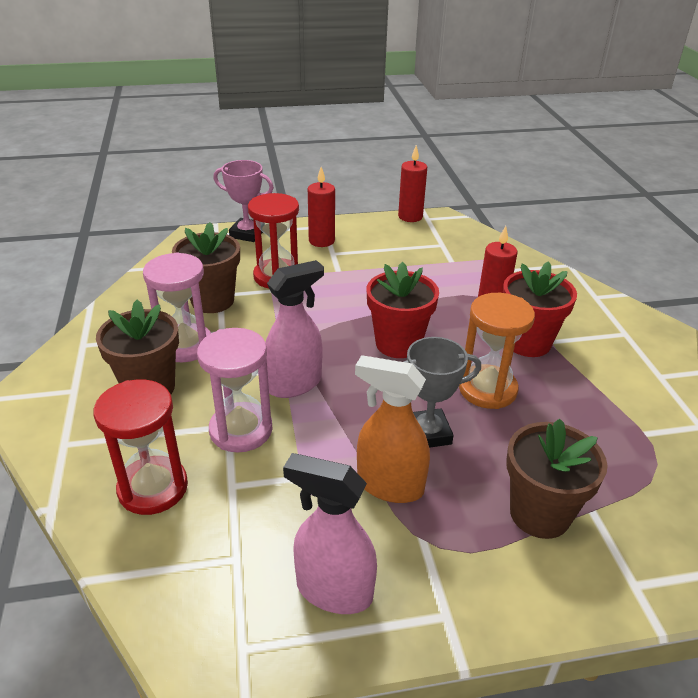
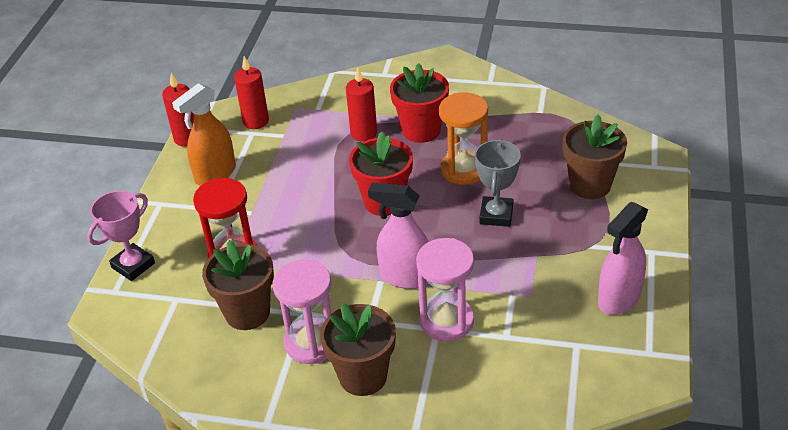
camera: 65 degrees left, 5 degrees up
(153, 488) = (490, 385): red hourglass -> none
(295, 384) = (405, 277): pink spray bottle -> pink spray bottle turned 60 degrees counterclockwise
(321, 241) = (188, 211): red candle -> red candle (256, 121)
(389, 485) = (539, 249): orange spray bottle -> orange spray bottle (215, 174)

